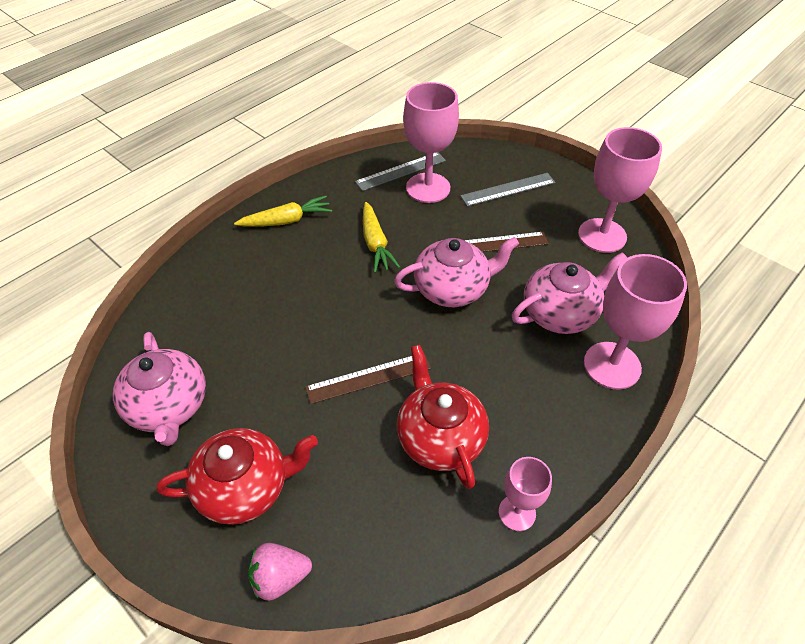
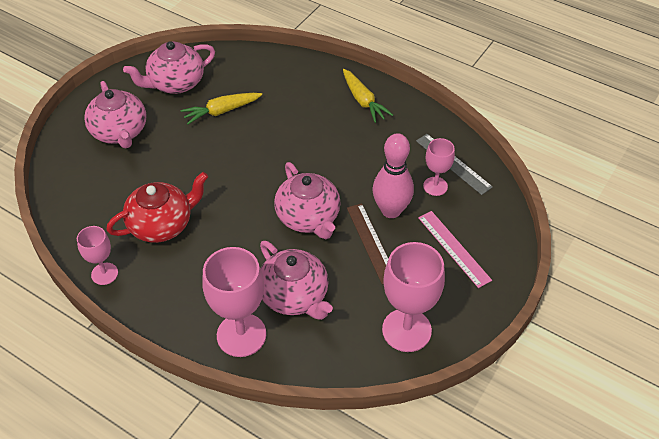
camera: 80 degrees right, 0 degrees up
(245, 487) = (120, 132): red teapot -> pink teapot
(280, 577) = (62, 160): pink strawberry -> none
(369, 378) = (210, 177): brown ruler -> none
(375, 244) = (350, 160): yellow carrot -> yellow carrot (221, 111)
(428, 188) = (435, 186): pink goblet -> pink goblet, size x0.56
(454, 223) = (391, 210): none -> pink bowling pin
(508, 189) = (454, 248): grey ruler -> pink ruler

